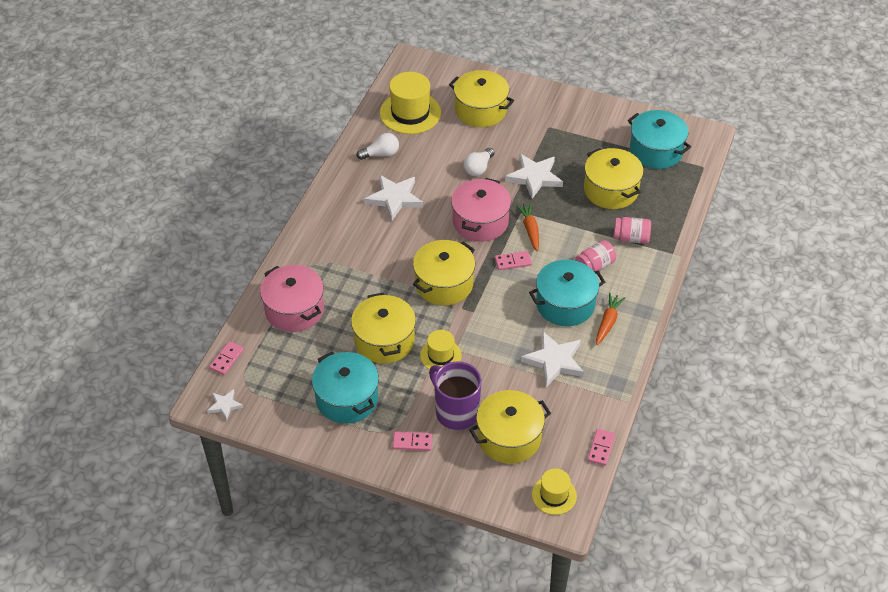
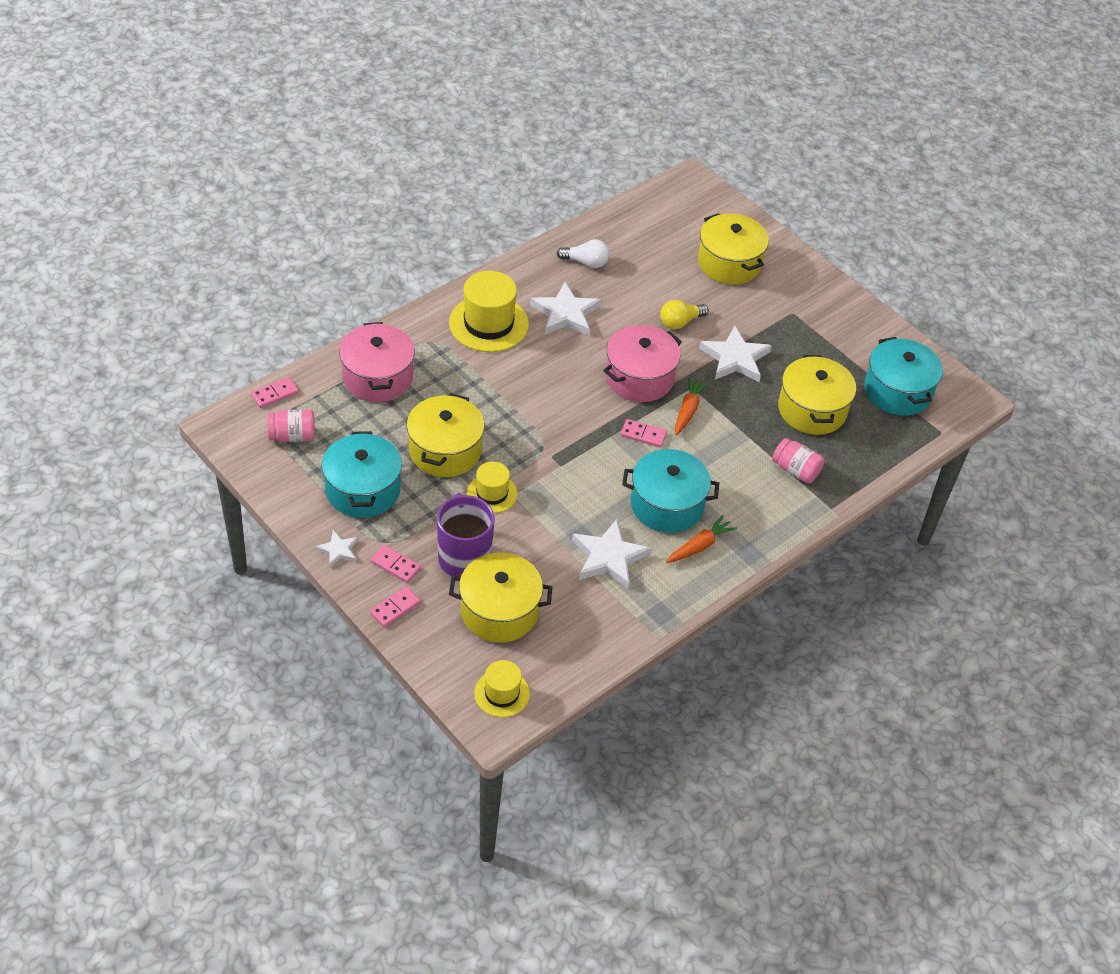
camera: 25 degrees right, 0 degrees up
(225, 405) = (239, 438): white star -> white star (338, 550)
(410, 113) = (649, 234): yellow hat -> yellow hat (488, 323)
(444, 284) = (551, 423): yellow pot -> none
(478, 168) = (680, 322): white light bulb -> yellow light bulb
(594, 266) = (731, 480): pink jar -> pink jar (292, 436)
(601, 448) = (590, 671): pink domino -> pink domino (395, 608)

